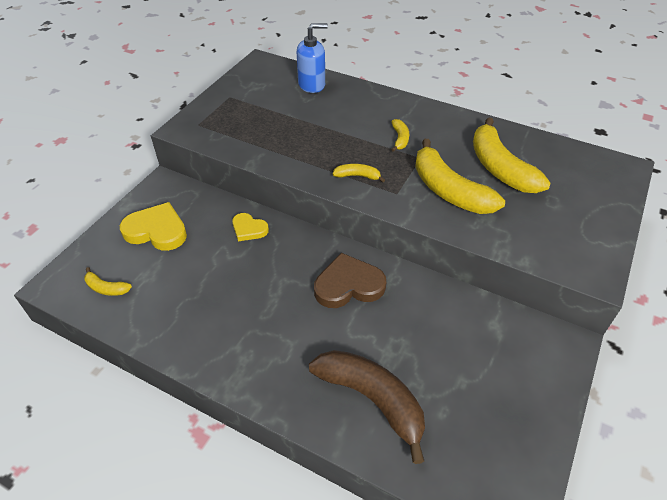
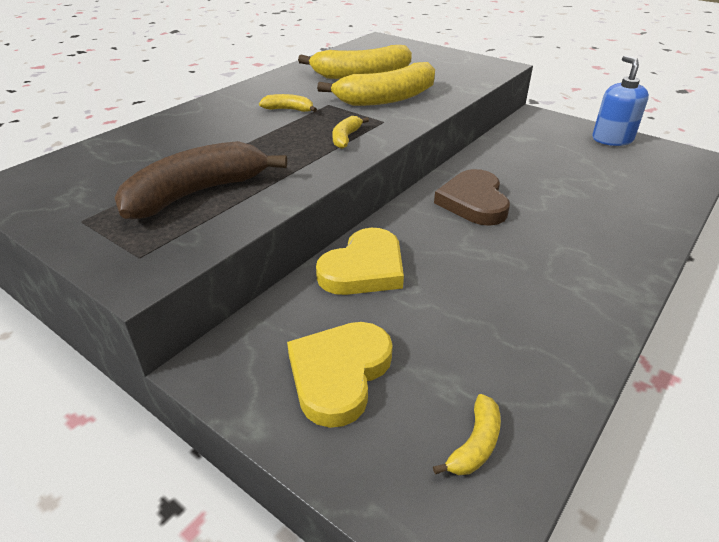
camera: 80 degrees left, 10 degrees down
(249, 229) = (364, 268): yellow heart -> yellow heart, size x1.70
(312, 85) = (122, 149): blue soap dispenser -> blue soap dispenser (612, 139)
(372, 399) = (620, 204): brown banana -> brown banana (197, 193)

